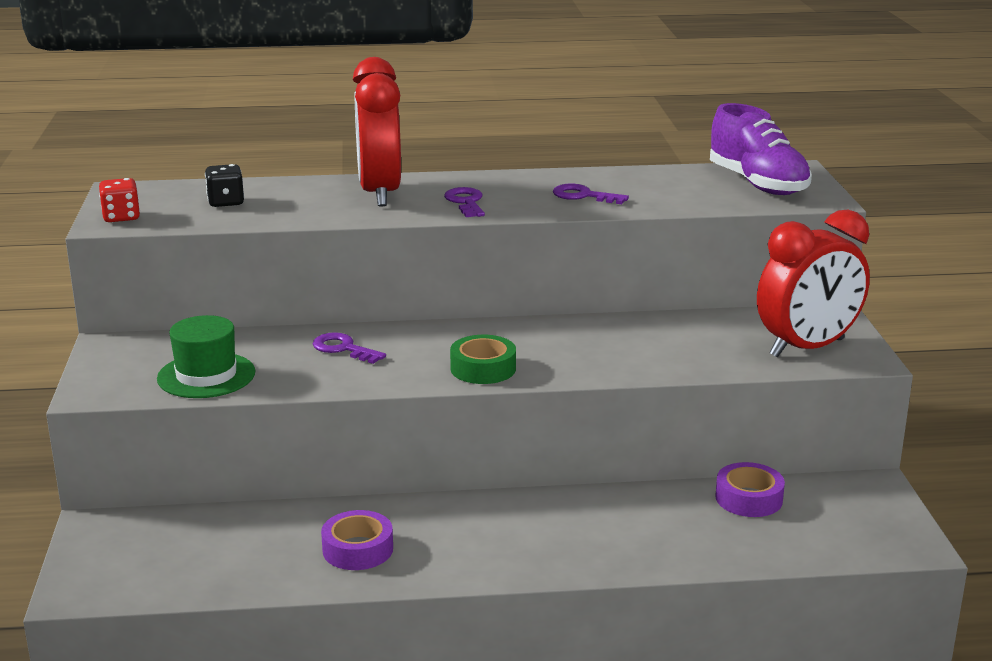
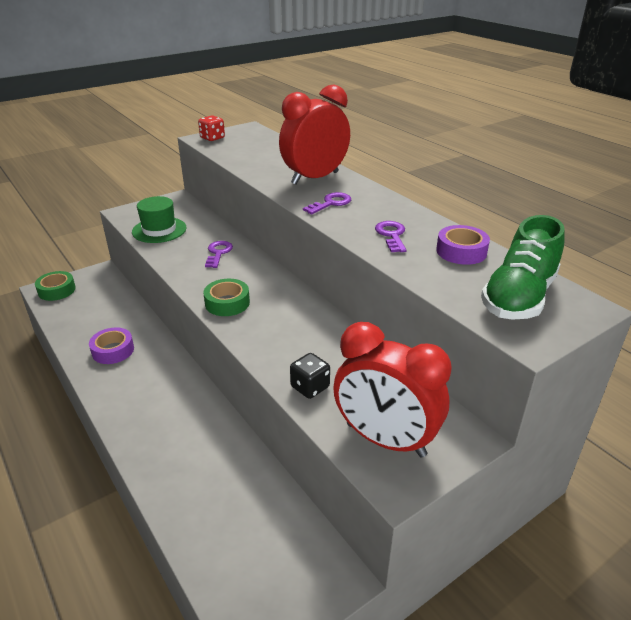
camera: 60 degrees right, 10 degrees up
(99, 578) = (57, 290): none -> green tape
(226, 202) = (257, 150): black dice -> black dice (310, 387)
(749, 498) = (265, 499): purple tape -> purple tape (461, 251)
(757, 184) = (519, 297): purple shoe -> green shoe

